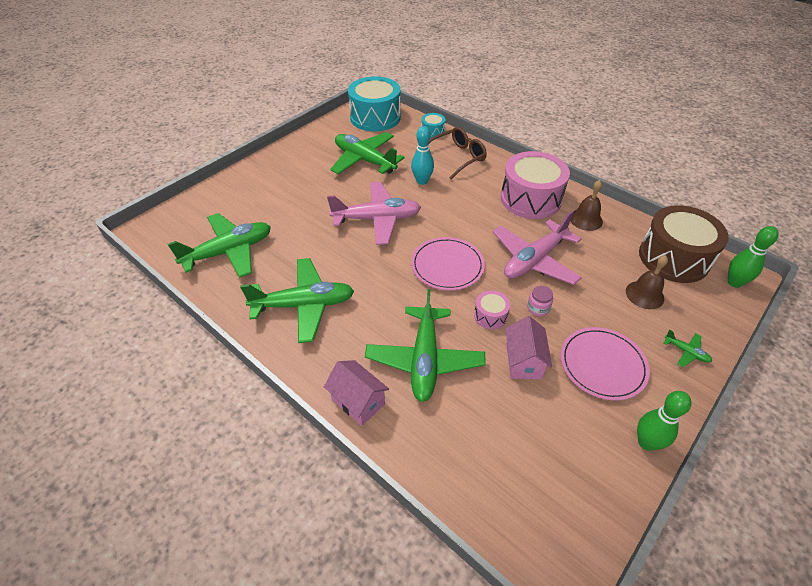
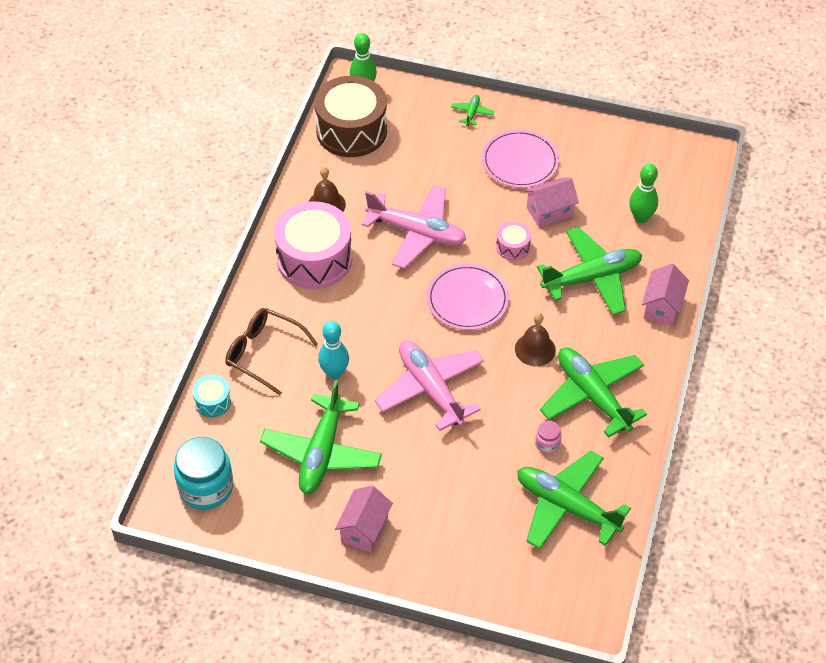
camera: 115 degrees left, 5 degrees up
(298, 161) = (364, 529): none -> pink house
(375, 117) = (206, 487): turquoise drum -> turquoise jar
(538, 308) = (482, 216): pink jar -> pink jar (547, 444)
(644, 294) = (417, 145): brown bell -> brown bell (535, 349)
(646, 442) = (577, 127): green bowling pin -> green bowling pin (641, 217)

